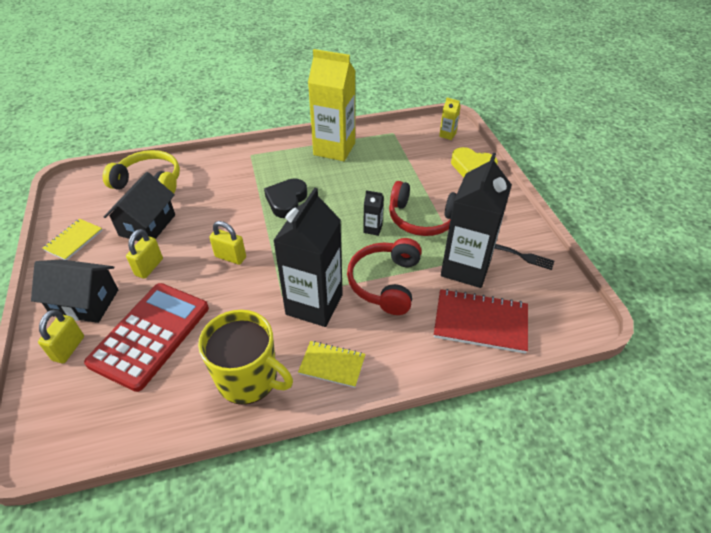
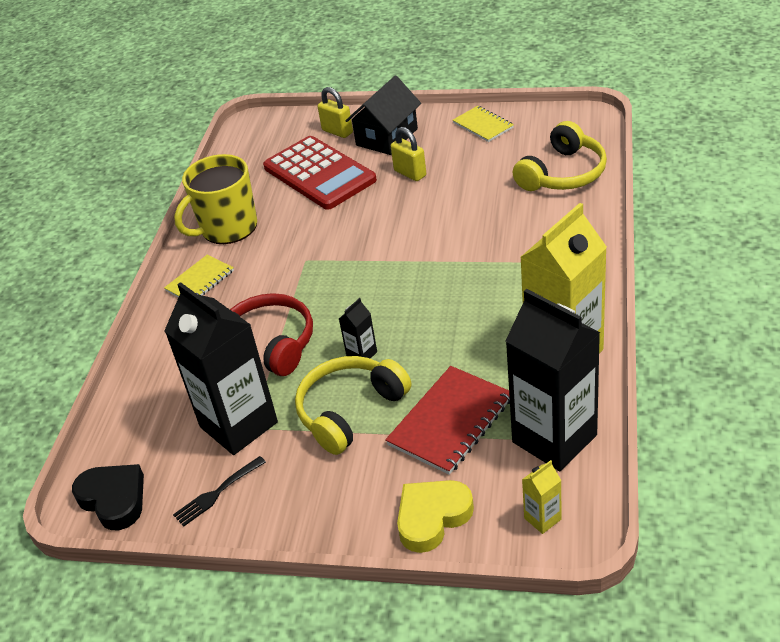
camera: 120 degrees right, 5 degrees down
(147, 225) = (480, 172): black house -> none
(230, 257) = (389, 228): yellow padlock -> none
(286, 201) = (463, 284): black heart -> black heart (114, 499)
(314, 304) = (279, 281): black carton -> black carton (554, 438)
(422, 218) = (350, 411): red headphones -> yellow headphones
(480, 322) = (158, 408): red notebook -> red notebook (451, 422)

